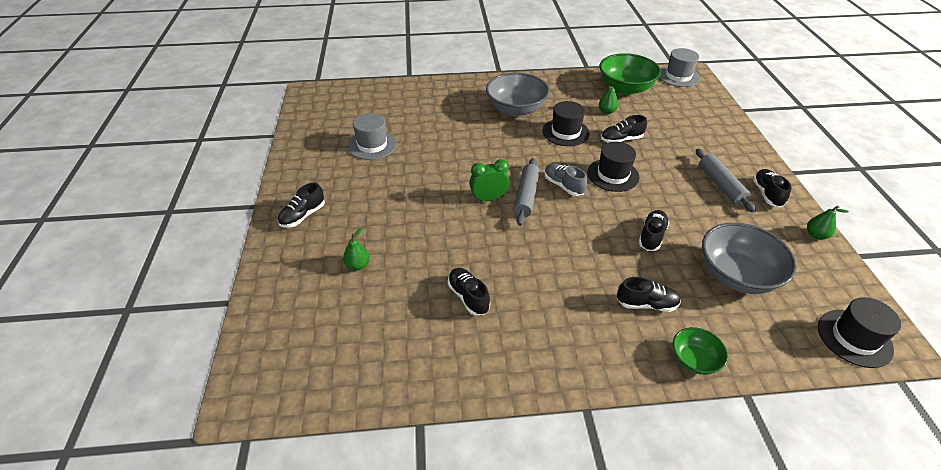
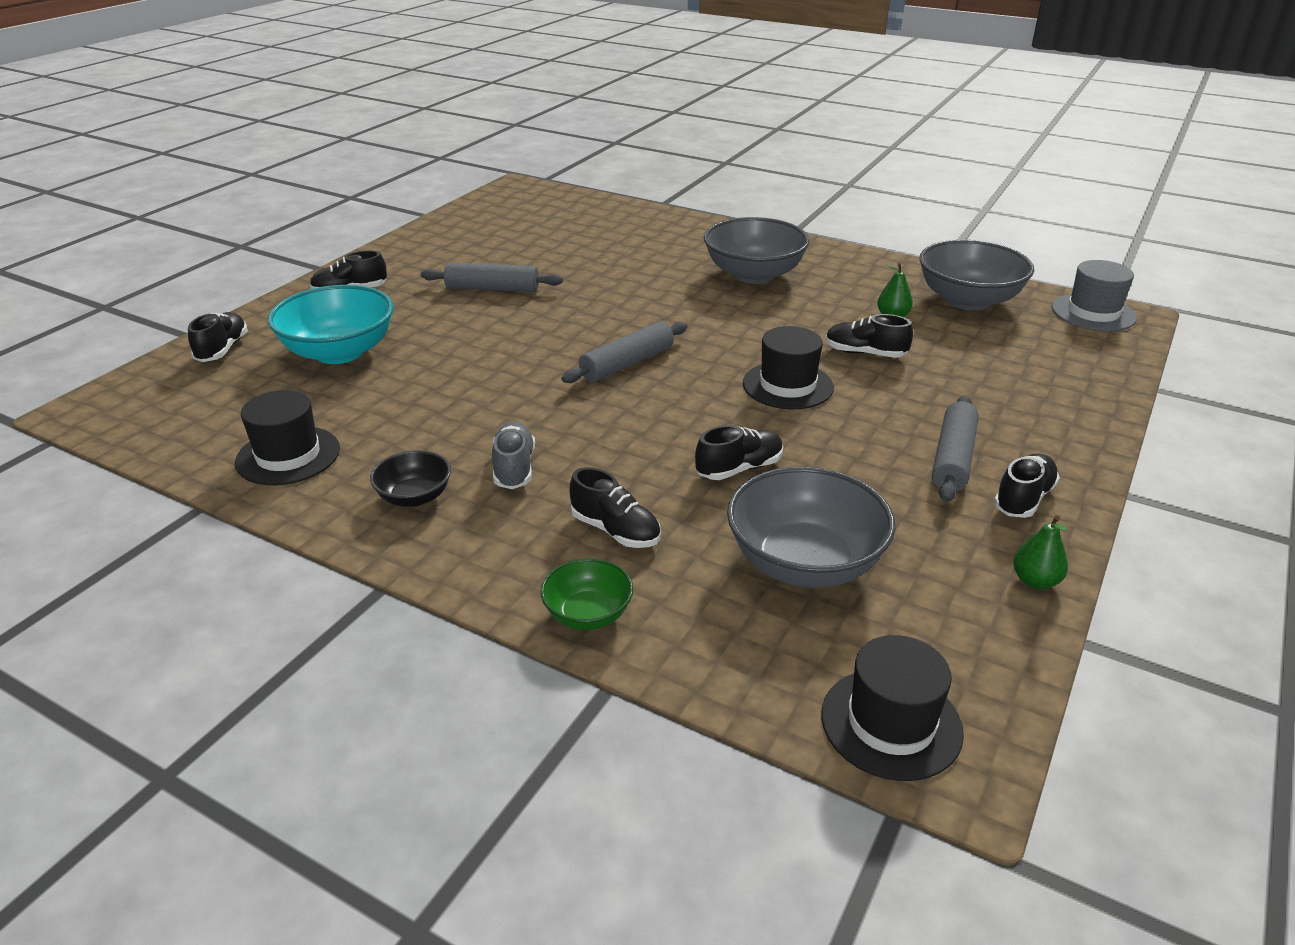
camera: 35 degrees right, 10 degrees down
(358, 265) = (339, 352): green pear -> turquoise bowl
(372, 145) = (515, 254): grey hat -> none
(391, 176) = (492, 289): none -> grey rolling pin
(468, 297) = (409, 427): black shoe -> black shoe (222, 349)
(488, 198) = (575, 349): green clock -> none
(531, 341) = (414, 497): none -> black bowl
(563, 185) = (695, 371): grey shoe -> grey shoe (514, 468)
(565, 132) = (789, 319): black hat -> black hat (288, 455)
(625, 88) = (968, 300): green bowl -> grey bowl

